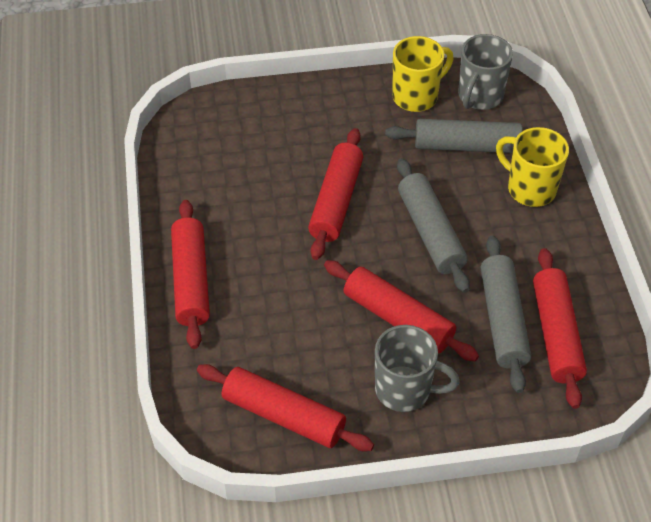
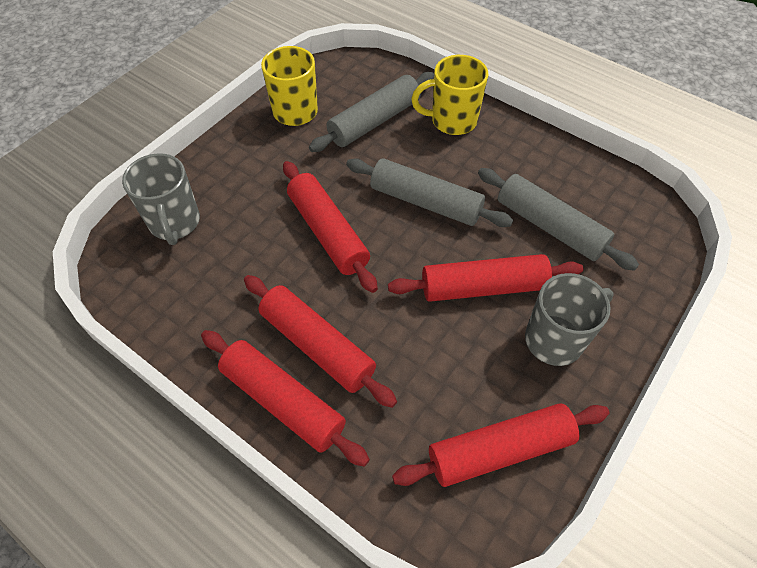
camera: 45 degrees left, 5 degrees up
(479, 96) = (341, 81): grey mug -> grey mug (175, 223)
(555, 334) = (592, 208): red rolling pin -> red rolling pin (317, 346)

